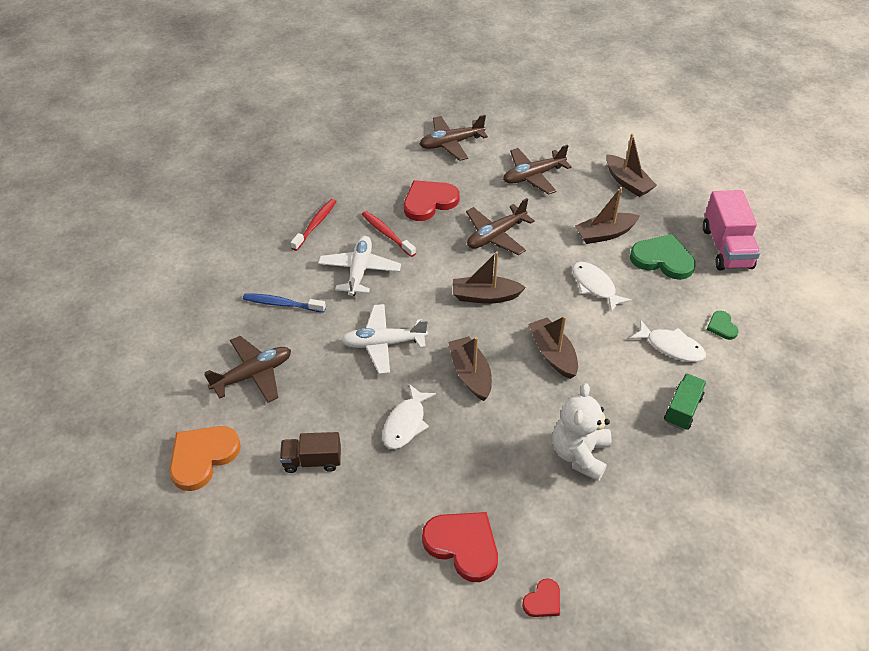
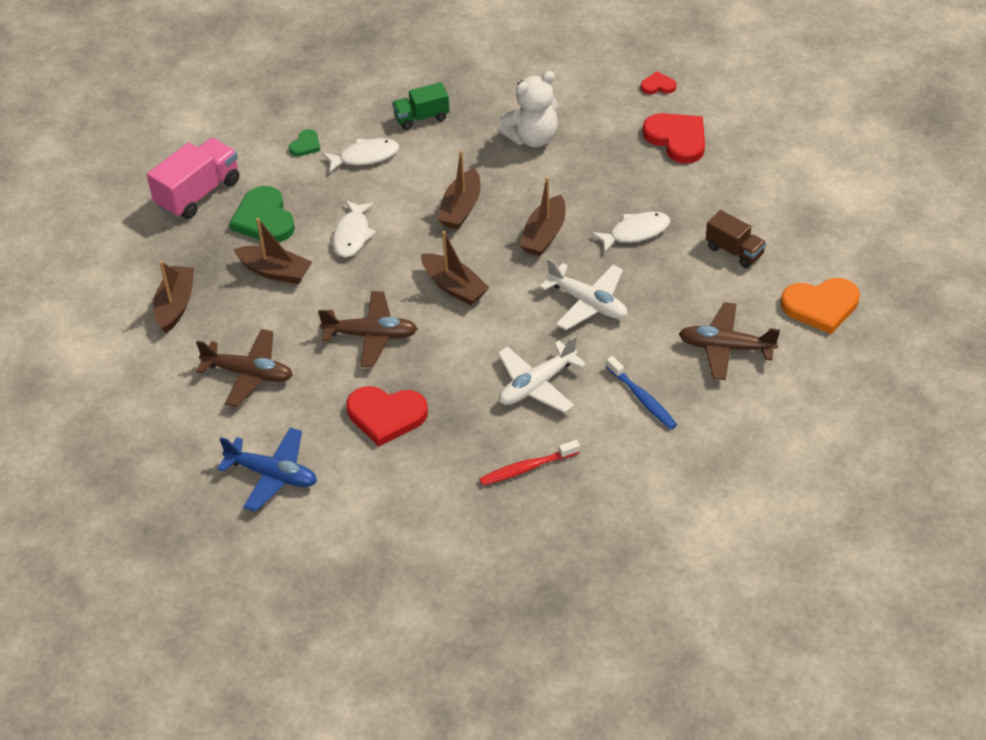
camera: 135 degrees left, 0 degrees up
(387, 234) = (468, 407): red toothbrush -> none
(451, 143) = (272, 475): brown plane -> blue plane
(463, 545) = (677, 139): red heart -> red heart turned 150 degrees clockwise
(671, 346) = (365, 157): white fish -> white fish turned 90 degrees clockwise

